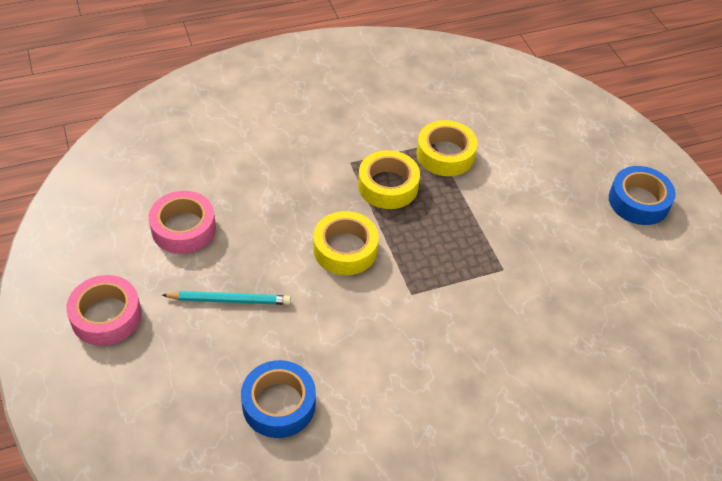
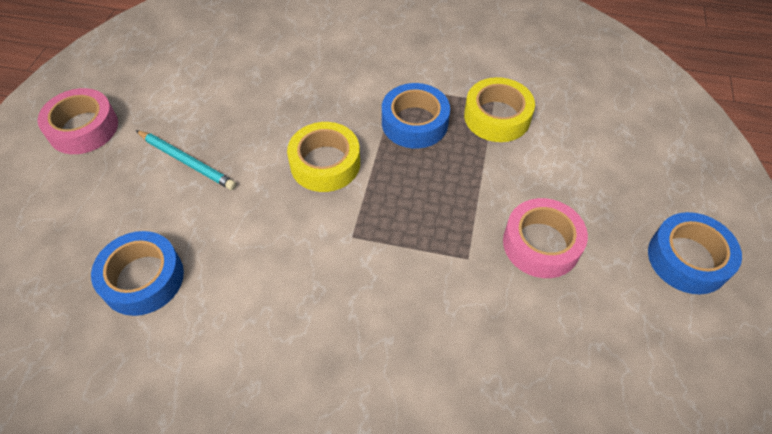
camera: 35 degrees right, 5 degrees up
(183, 228) = (205, 83): pink tape -> pink tape (541, 244)
(388, 186) = (414, 123): yellow tape -> blue tape

